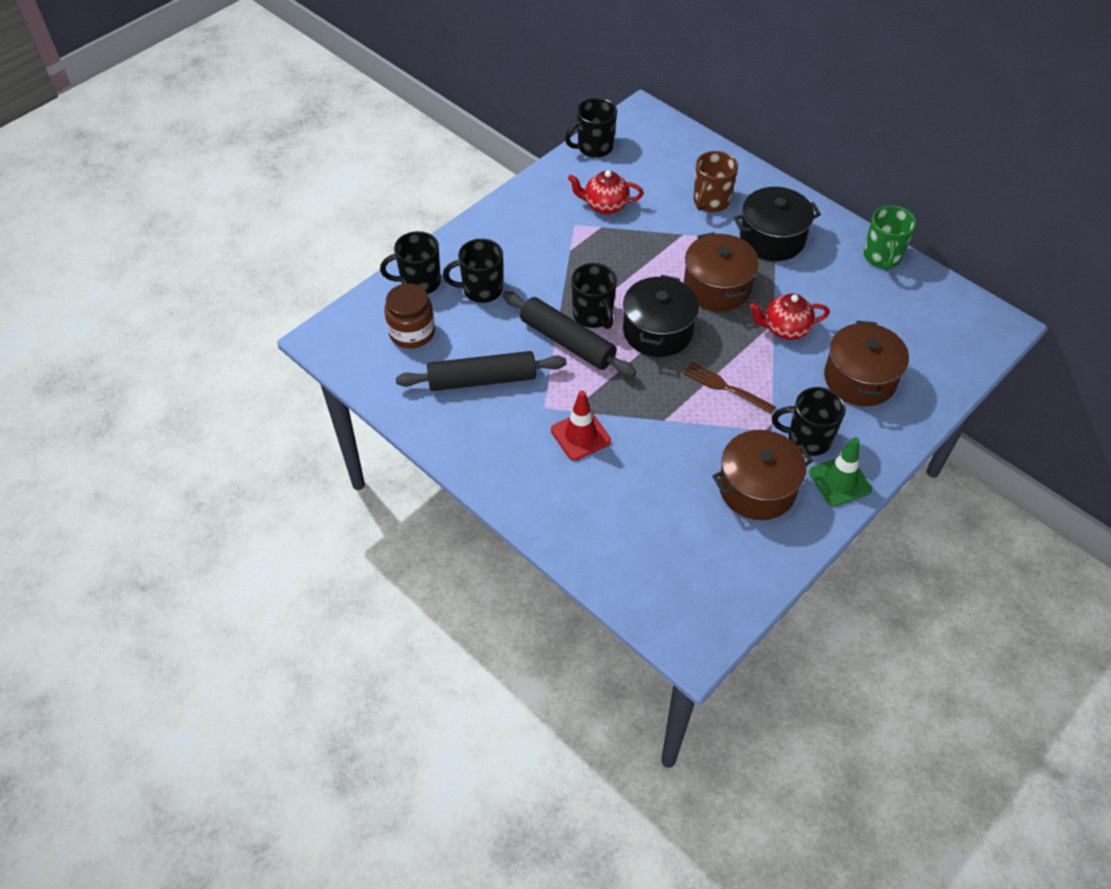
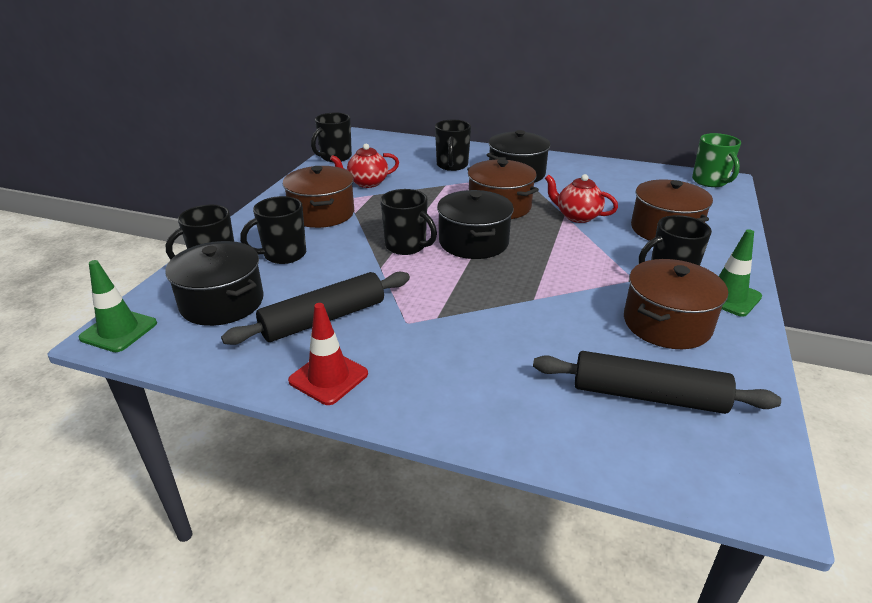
camera: 25 degrees left, 20 degrees down
(329, 336) = (119, 331): none -> green traffic cone
(412, 332) = (222, 302): brown jar -> black pot
(539, 241) = (322, 213): none -> brown pot
(567, 342) = (395, 269): black rolling pin -> black rolling pin (647, 396)
(580, 435) = (462, 334): red traffic cone -> red traffic cone (328, 377)
(710, 202) = (452, 165): brown mug -> black mug
(725, 387) = (565, 262): brown fork -> none
(785, 329) = (577, 216): red teapot -> red teapot turned 60 degrees clockwise
(882, 257) = (604, 166): green mug -> green mug (710, 181)

